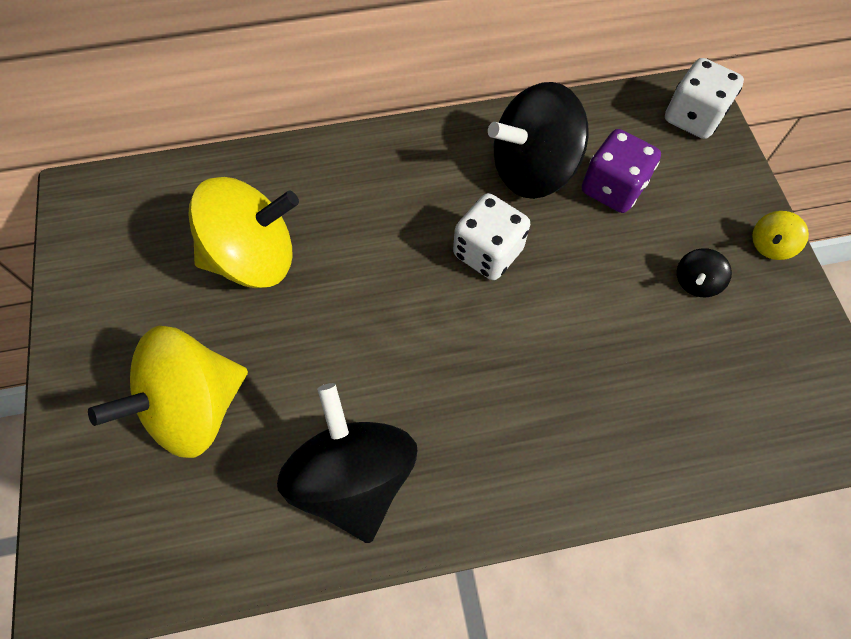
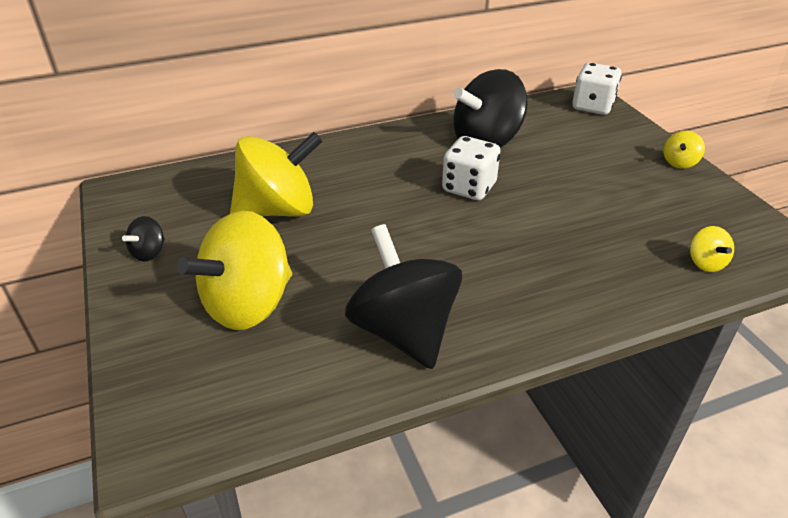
camera: 10 degrees left, 25 degrees down
(612, 188) = (550, 145): purple dice -> none
(695, 282) = (634, 187): black spinning top -> black spinning top (149, 252)
(736, 430) = (705, 263): none -> yellow spinning top

